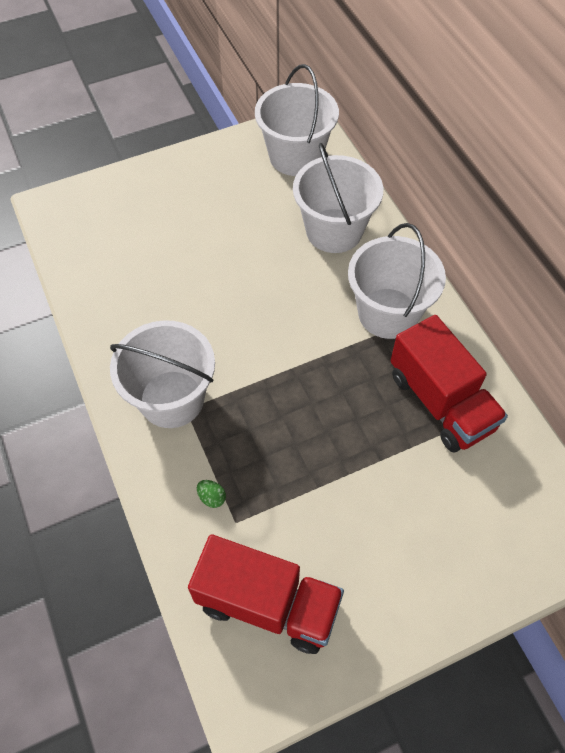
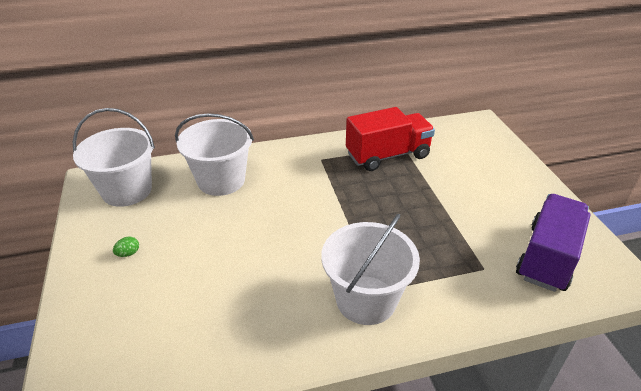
camera: 80 degrees left, 20 degrees down
(212, 497) = (463, 281): green egg -> green egg (128, 253)
(267, 604) = (547, 257): red truck -> purple truck
(388, 313) = (310, 166): white bucket -> none

